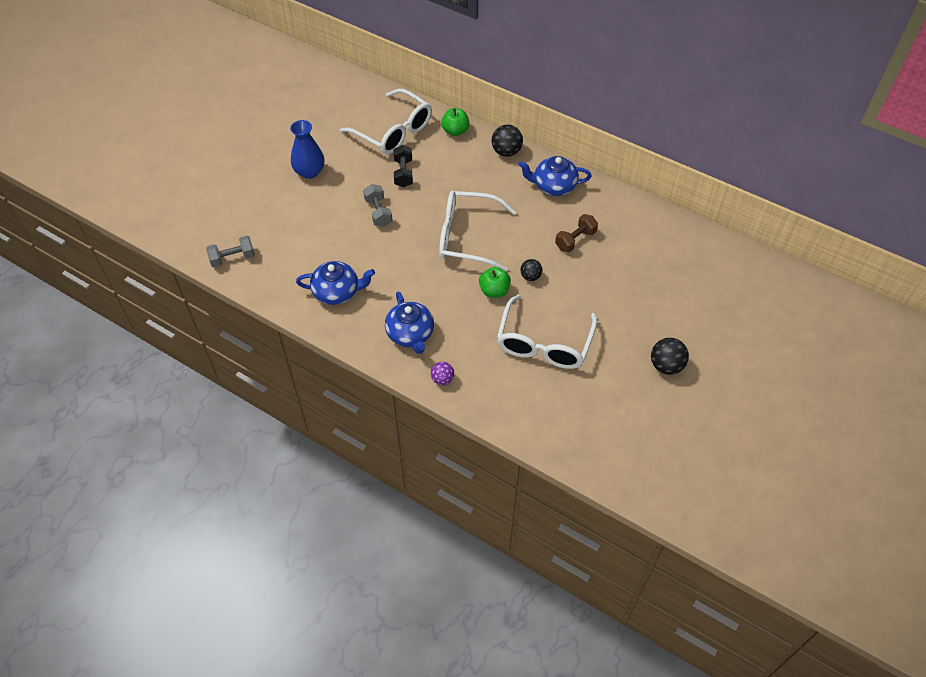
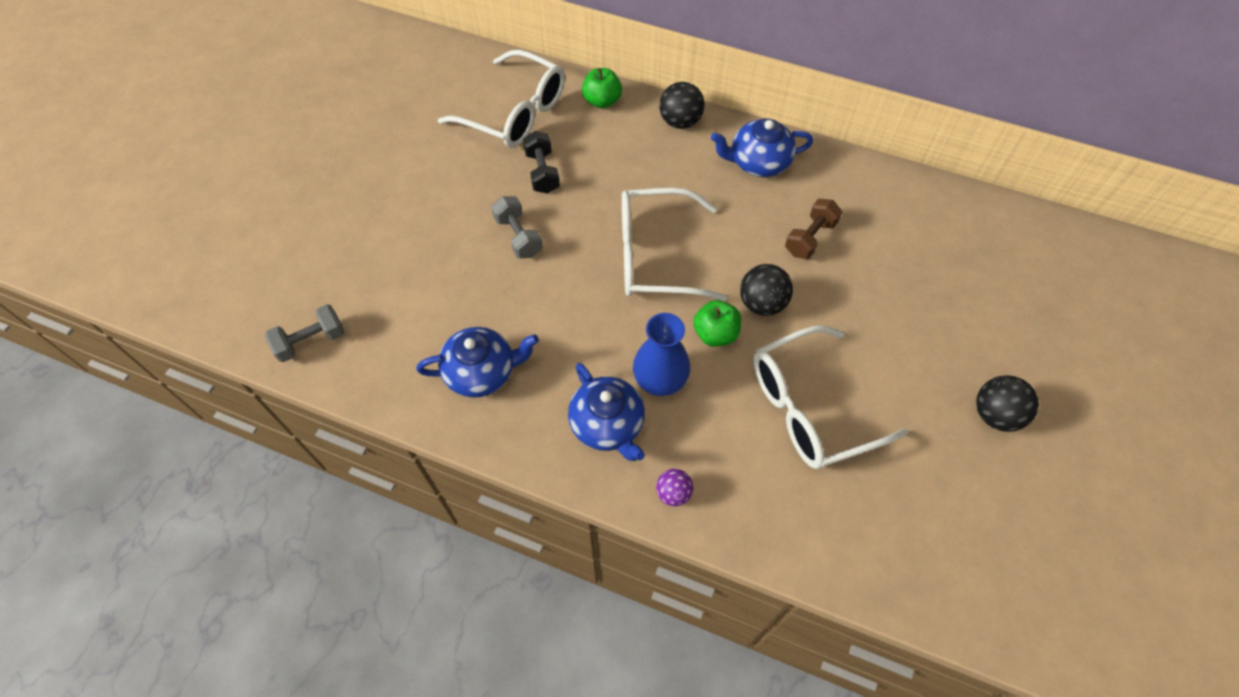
camera: 10 degrees left, 5 degrees up
(309, 172) = (405, 188): blue vase -> blue vase (660, 379)
(530, 276) = (762, 303): black ball -> black ball, size x1.57
(544, 344) = (809, 408): white glasses -> white glasses turned 60 degrees clockwise

